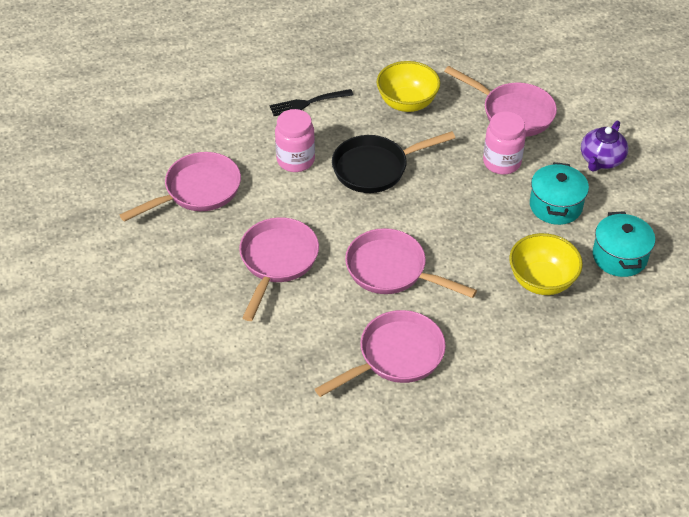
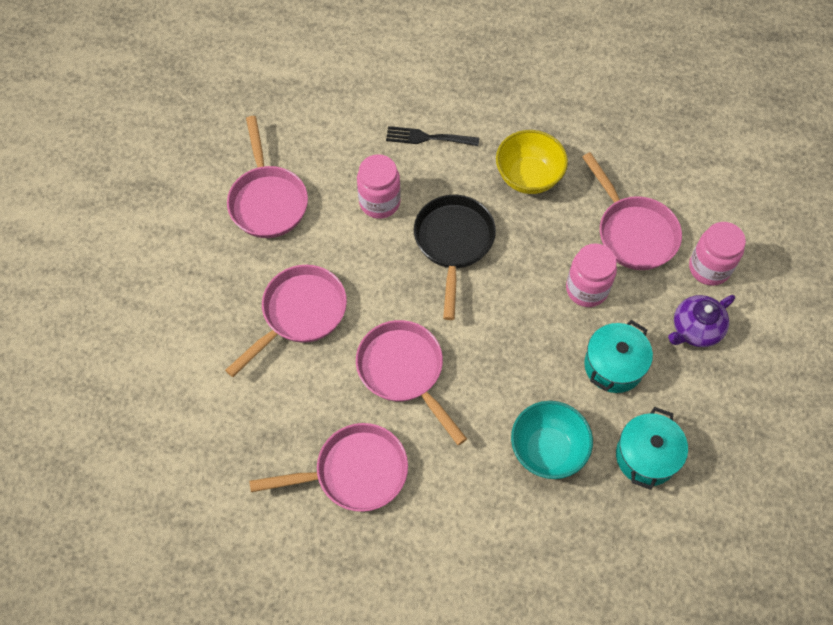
camera: 25 degrees right, 15 degrees up
(197, 191) = (267, 200): pink pan -> pink pan turned 90 degrees clockwise
(375, 168) = (453, 243): black pan -> black pan turned 90 degrees clockwise
(541, 281) = (547, 450): yellow bowl -> turquoise bowl
(585, 117) = (709, 268): none -> pink jar

